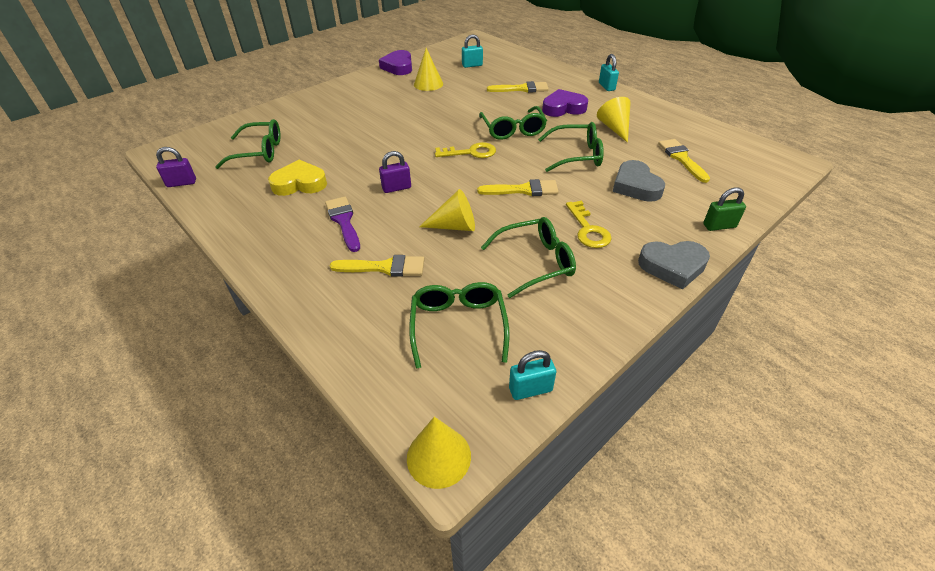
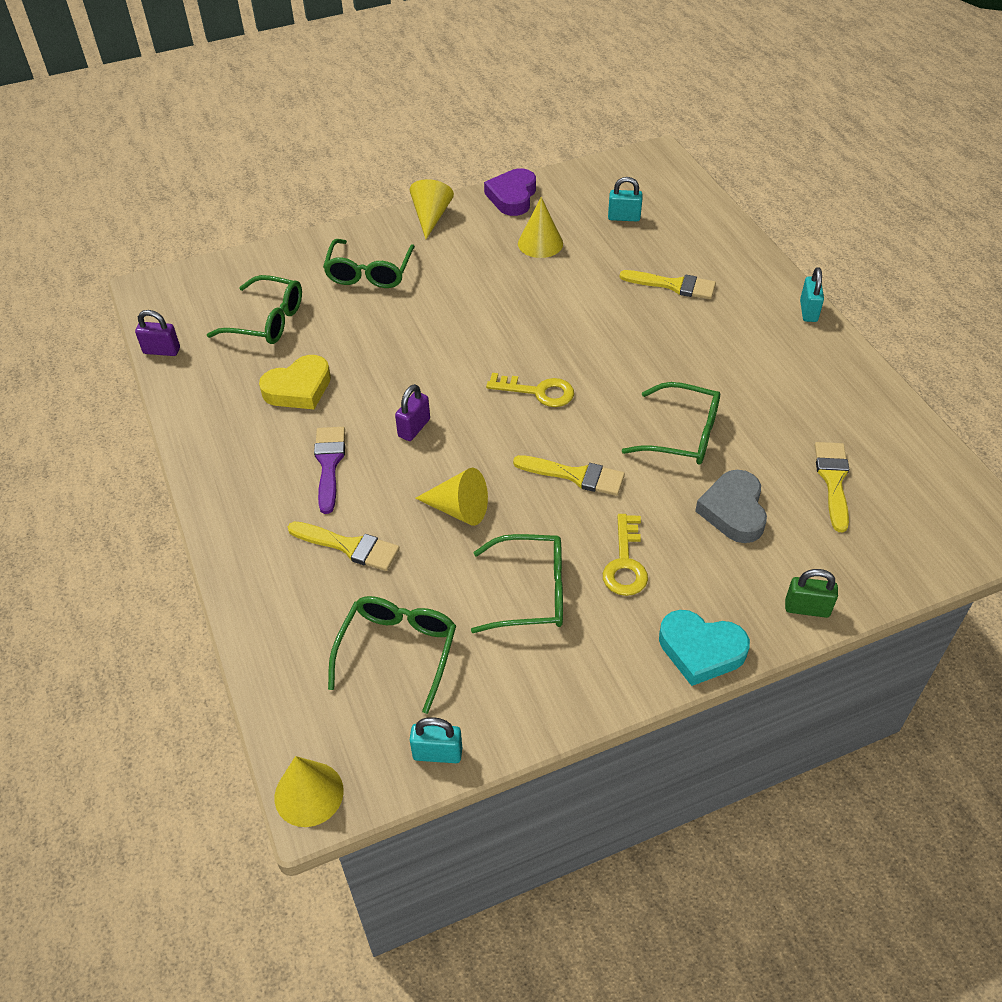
camera: 20 degrees right, 5 degrees up
(300, 183) = (298, 388): yellow heart -> yellow heart turned 135 degrees clockwise
(396, 188) = (414, 428): purple padlock -> purple padlock turned 60 degrees counterclockwise
(513, 130) = (617, 364): green glasses -> green glasses (369, 273)
(563, 108) = (715, 340): purple heart -> none
(614, 128) = (768, 398): yellow cone -> yellow cone (431, 217)
(672, 266) = (701, 650): grey heart -> turquoise heart

